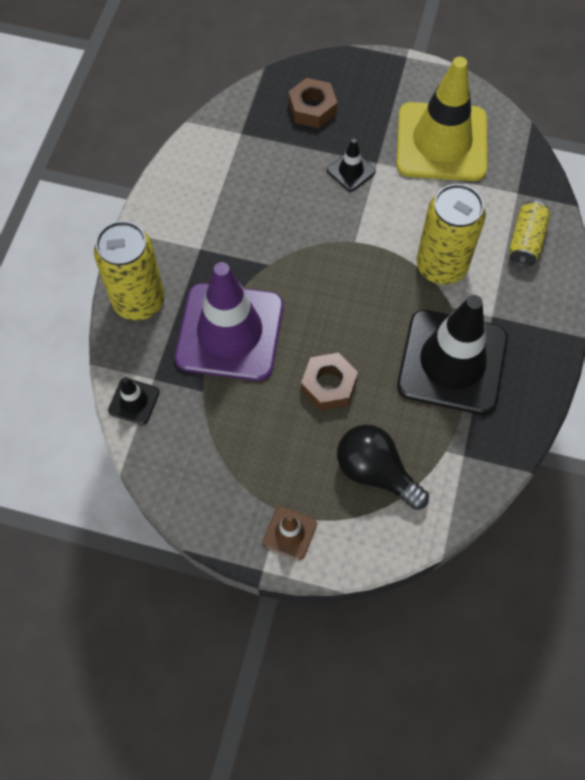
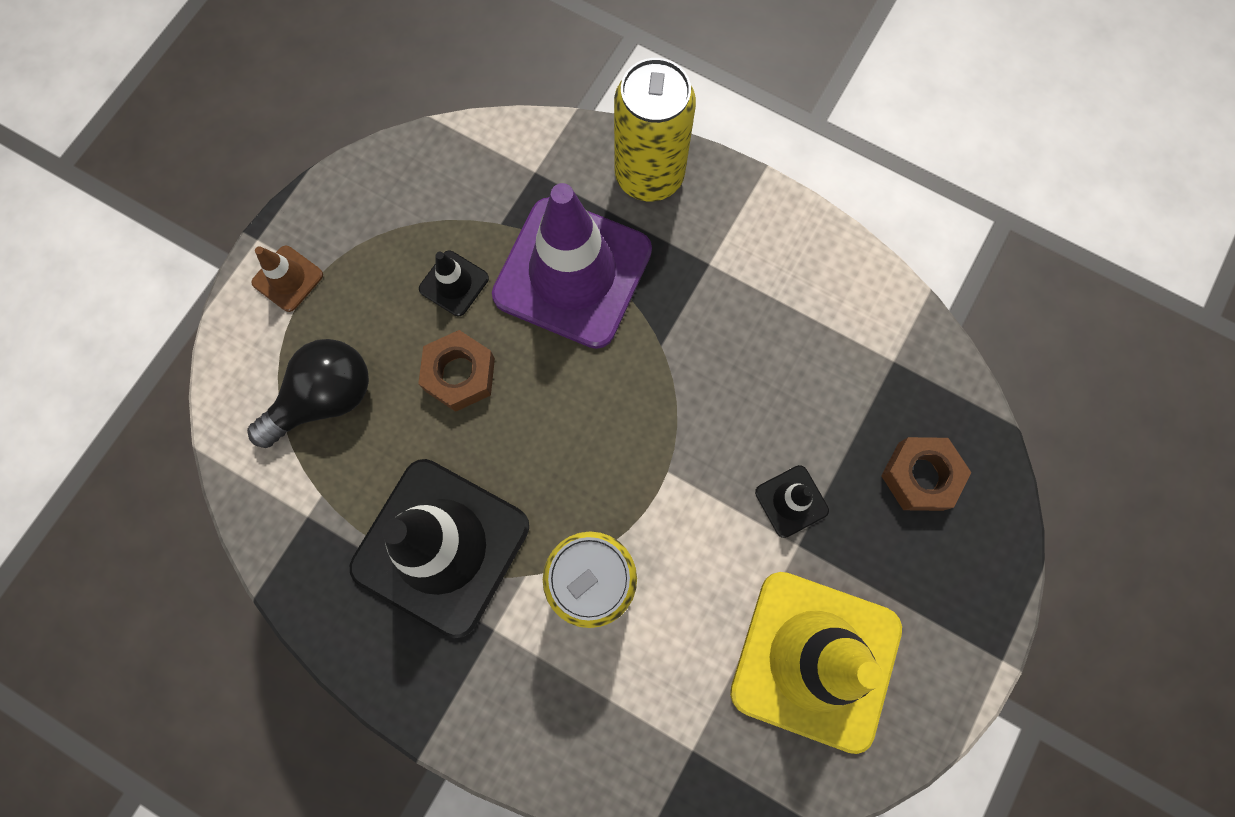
camera: 105 degrees right, 10 degrees up
(134, 401) = (512, 145): black traffic cone -> black traffic cone (454, 283)
(525, 241) = (602, 729): yellow can -> none

